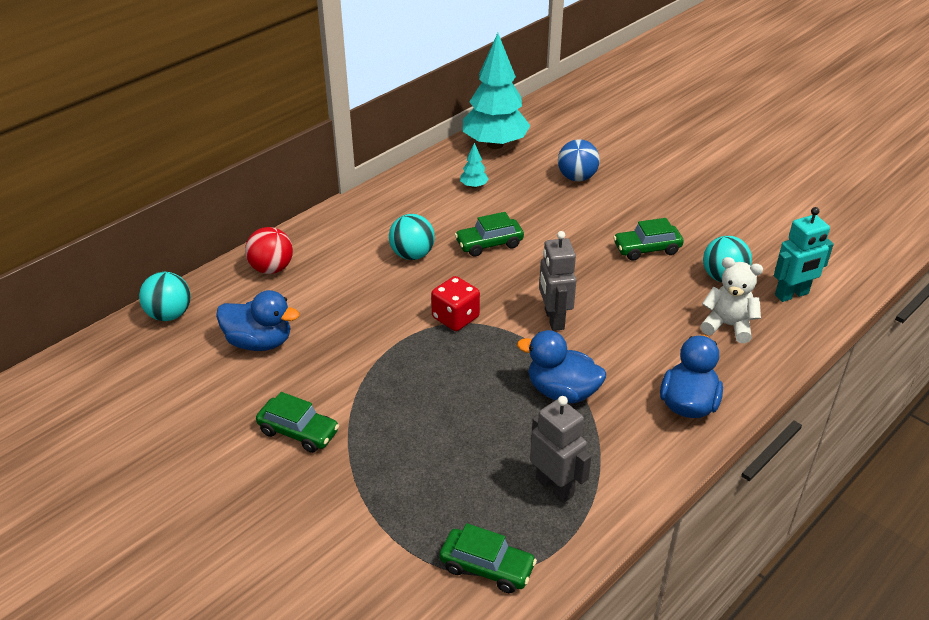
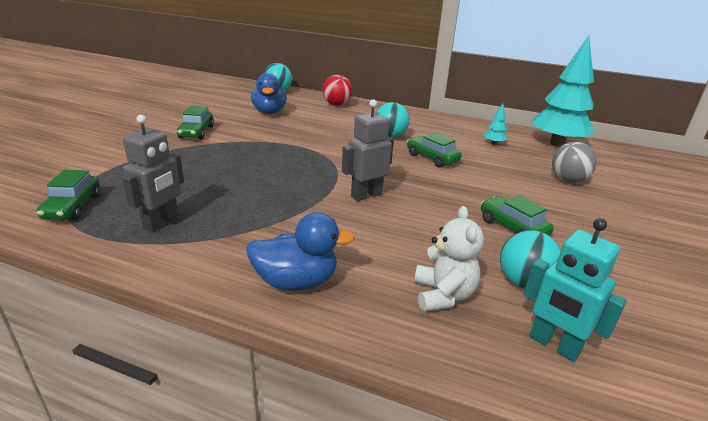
camera: 65 degrees right, 10 degrees down
(455, 318) = (335, 159): red dice -> none
(562, 392) = (277, 211): blue duck -> none
(577, 178) = (568, 180): blue ball -> grey ball

